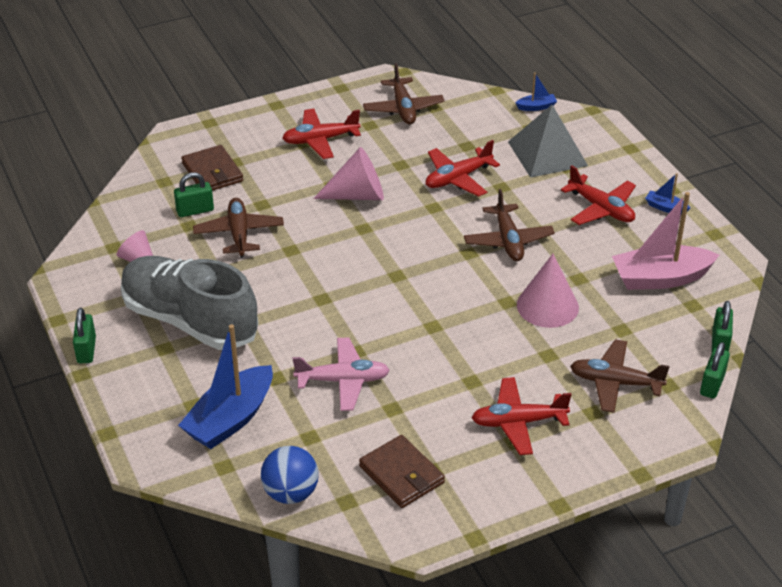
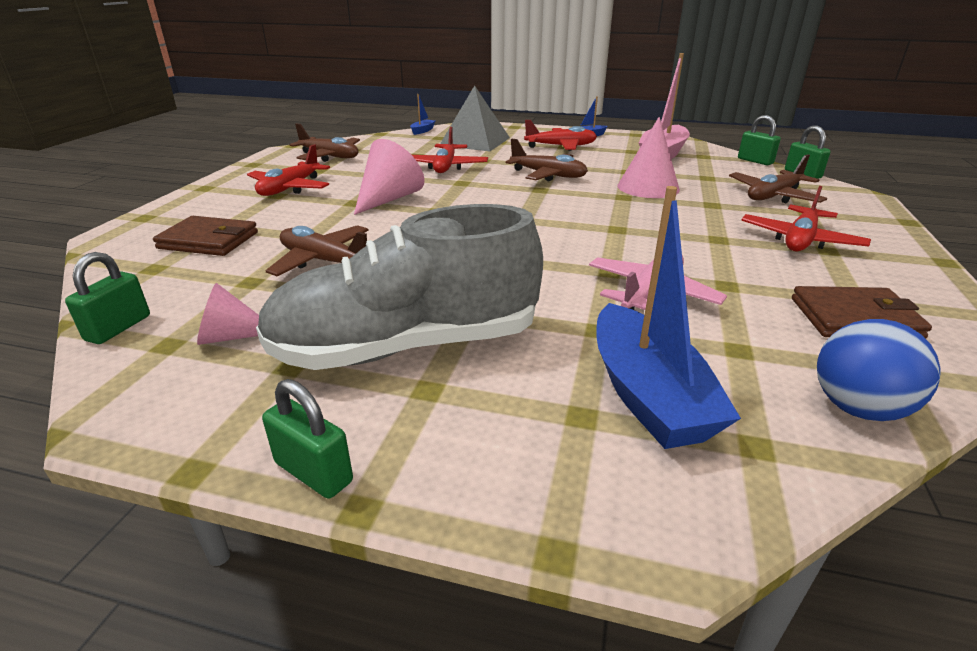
camera: 50 degrees left, 10 degrees down
(195, 211) = (237, 269): green padlock -> green padlock (118, 328)

